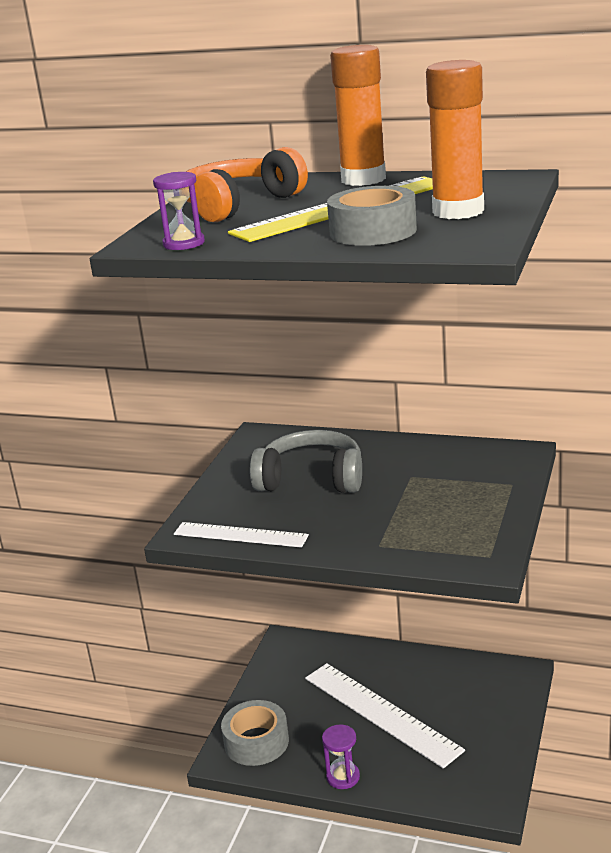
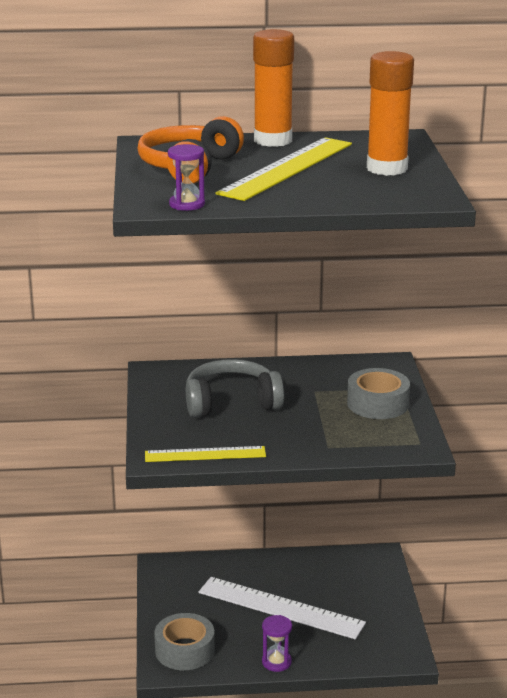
camera: 25 degrees left, 0 degrees up
(240, 535) = (205, 454): white ruler -> yellow ruler
(373, 231) = (338, 188): grey tape -> grey tape (377, 404)

